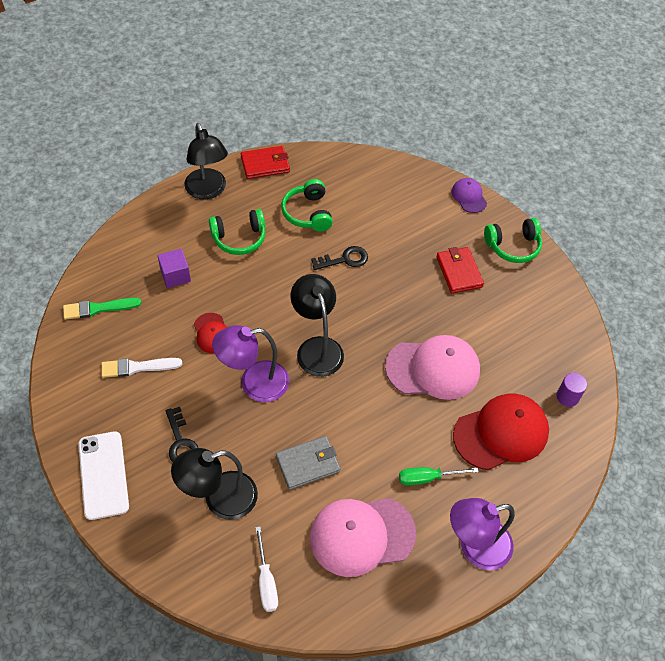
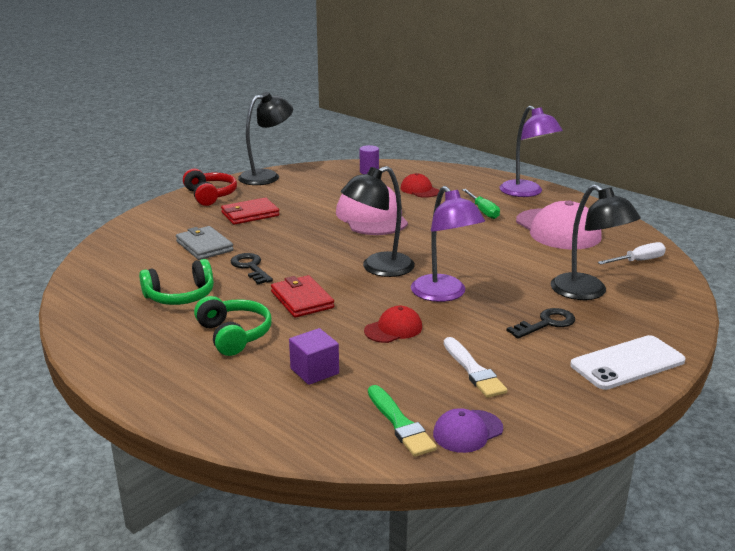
camera: 100 degrees left, 30 degrees down
(208, 191) = (145, 374): black lamp -> black lamp (267, 176)
(265, 164) = (88, 337): red wallet -> red wallet (302, 300)
(308, 464) = (512, 257): grey wallet -> grey wallet (204, 246)
(469, 196) = (143, 216): purple cap -> purple cap (467, 431)
(501, 433) = (419, 190): red cap -> red cap, size x0.51
(513, 246) = (210, 195): green headphones -> red headphones

